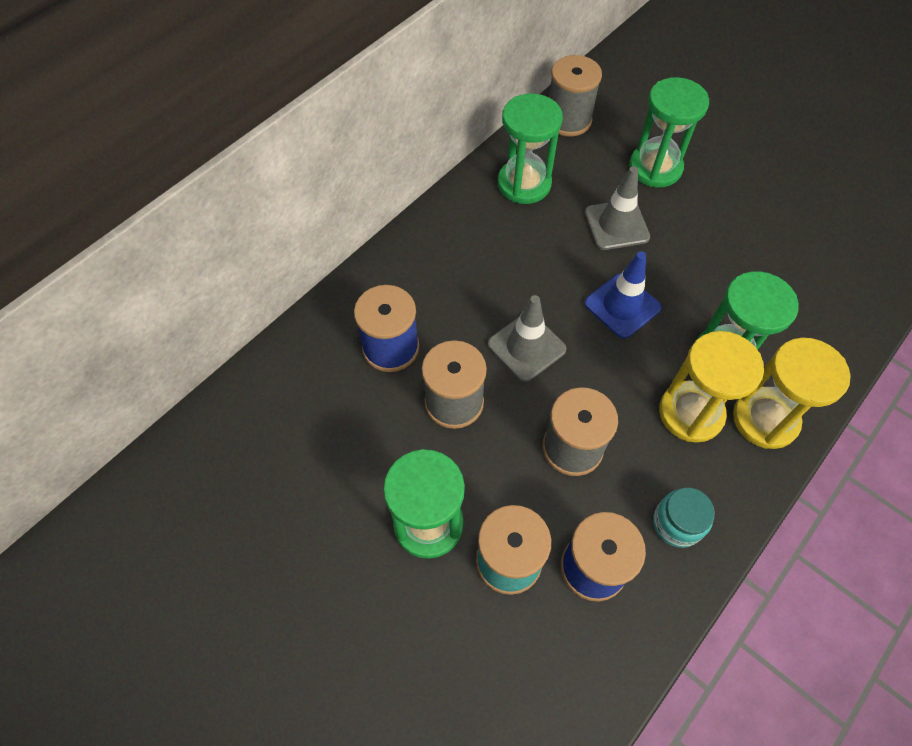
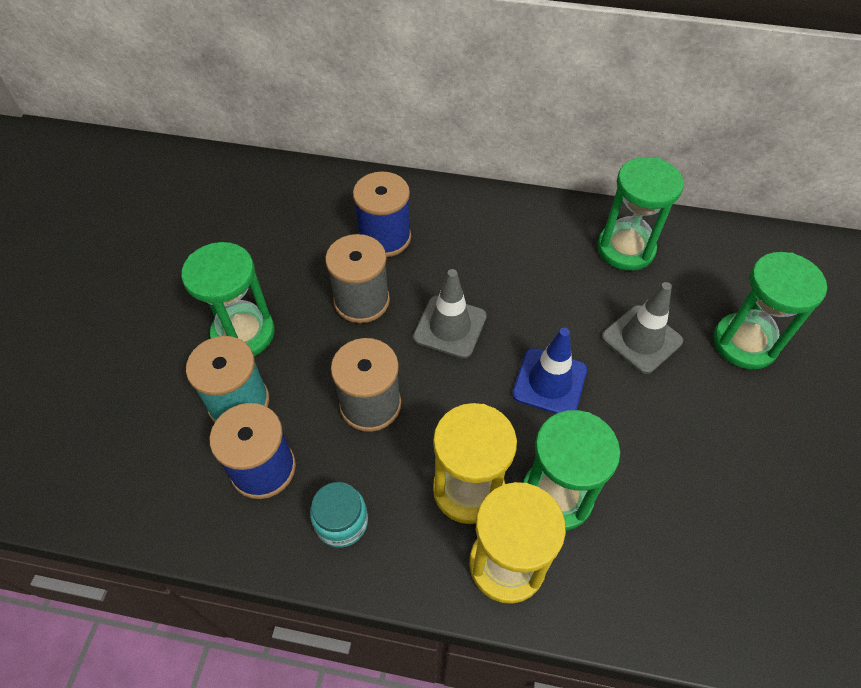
camera: 60 degrees right, 5 degrees down
(568, 120) = (735, 248): grey spool -> none

